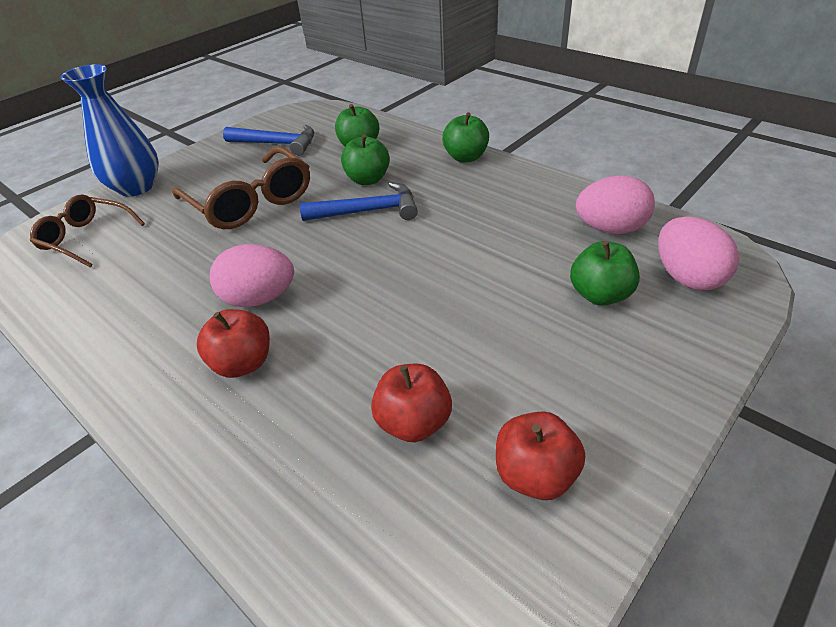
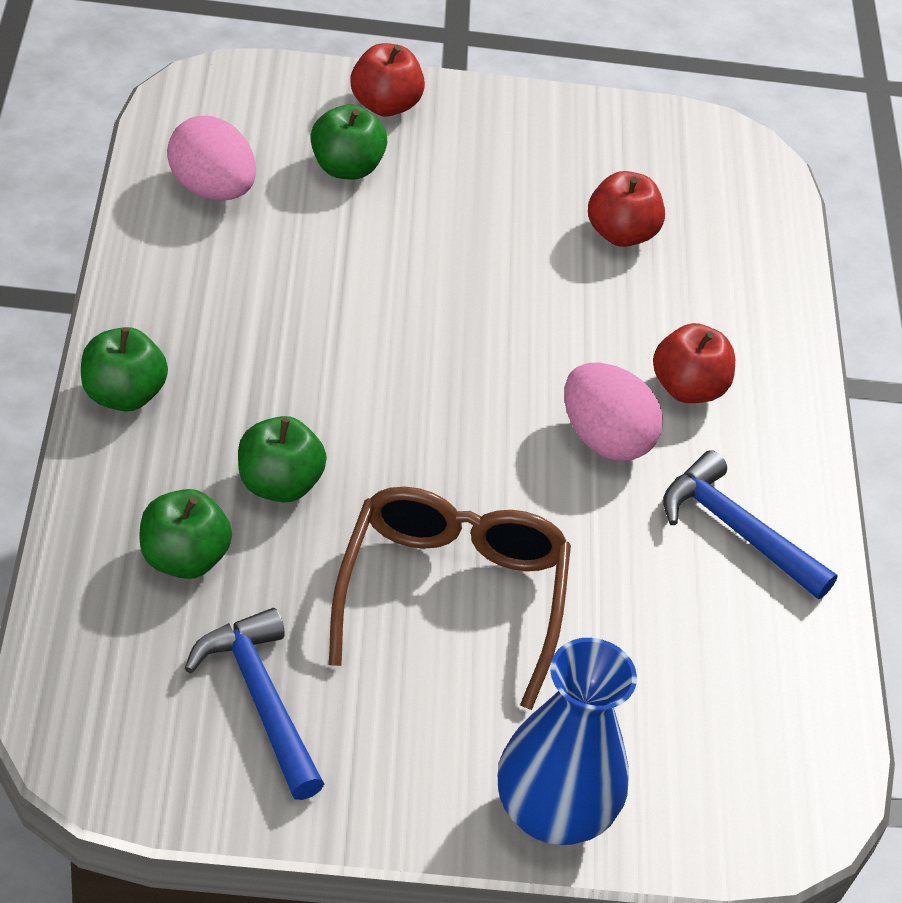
camera: 140 degrees left, 5 degrees up
(86, 238) = (702, 745): brown glasses -> none
(368, 211) = (357, 436): blue hammer -> blue hammer (736, 530)
(535, 475) = (593, 150): red apple -> red apple (384, 105)
(687, 277) = (261, 114): pink egg -> none

